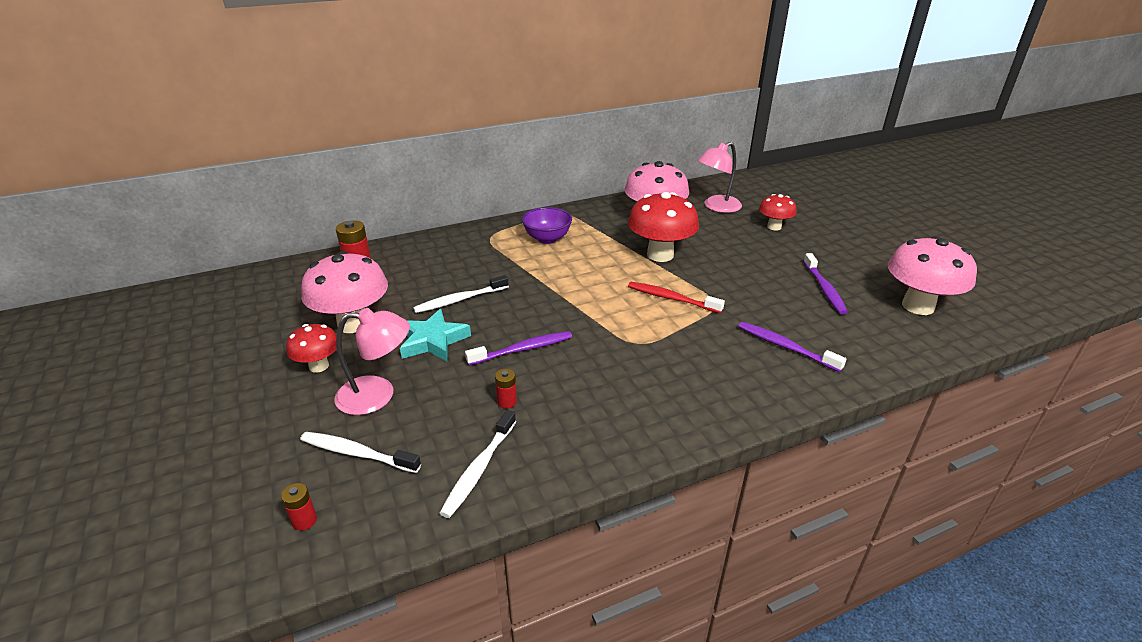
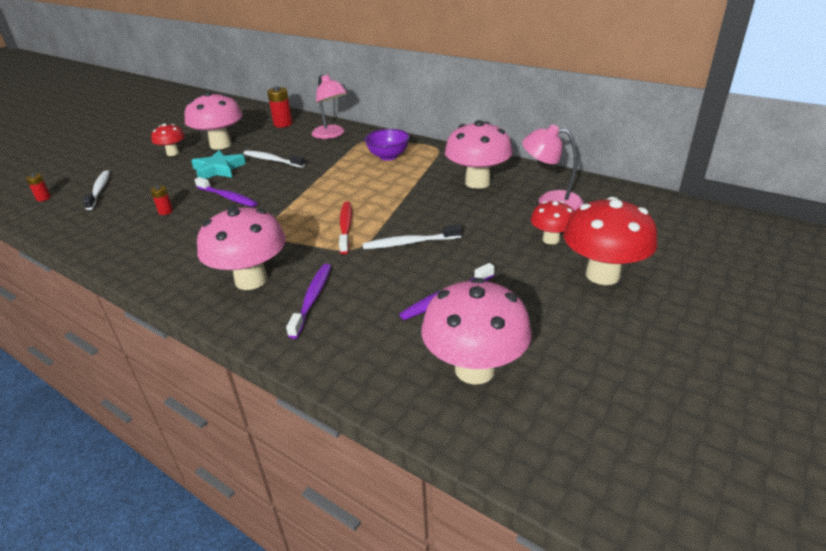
camera: 60 degrees right, 0 degrees up
(378, 395) = (153, 176): pink lamp -> pink lamp (331, 135)
(479, 469) = (96, 225): white toothbrush -> white toothbrush (409, 243)
(660, 255) = (415, 202): red mushroom -> red mushroom (602, 275)
(727, 372) = (251, 280): none -> pink mushroom

